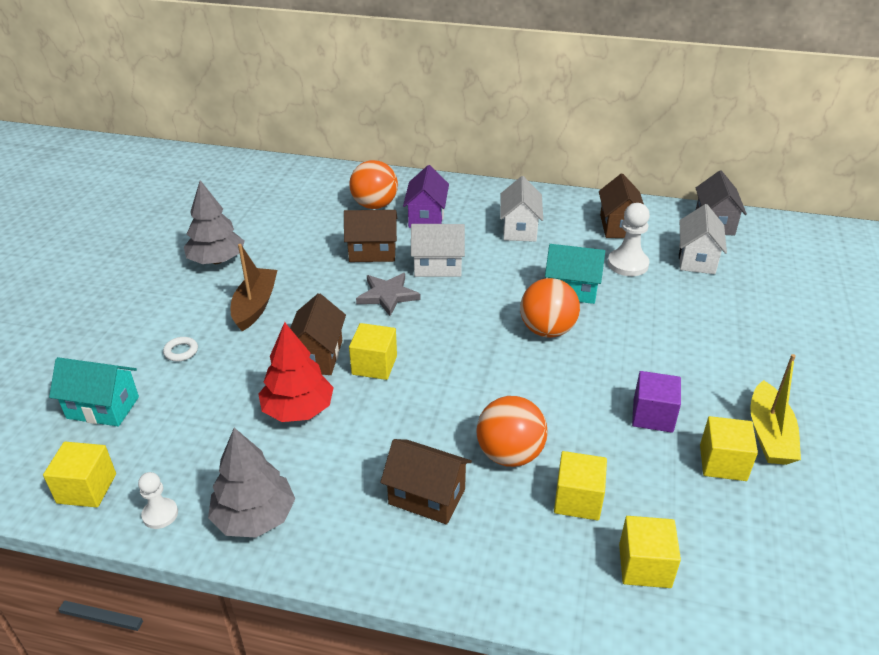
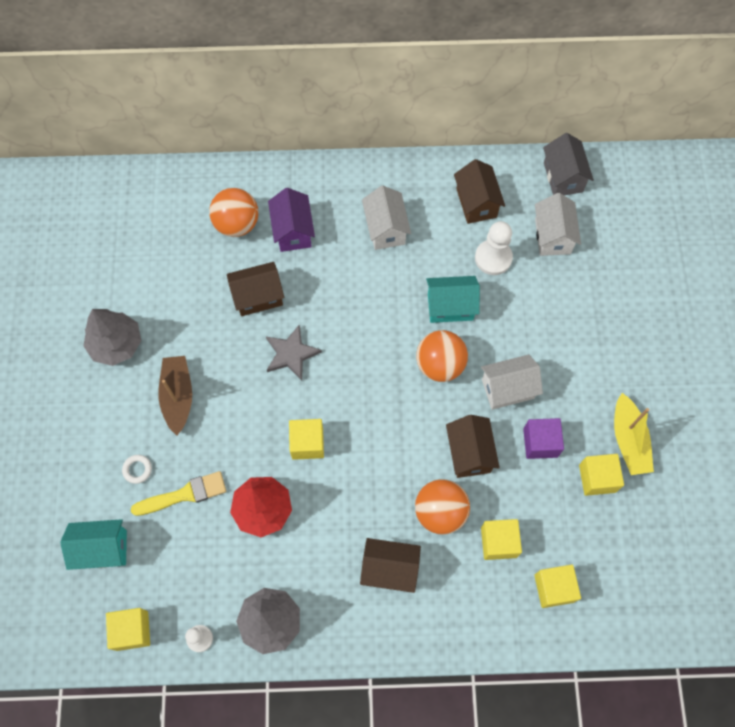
camera: 15 degrees left, 30 degrees up
(218, 380) = (184, 494): none -> yellow brush
(318, 356) = (256, 445): brown house -> brown house (469, 453)
(437, 266) = (324, 303): white house -> white house (507, 389)

